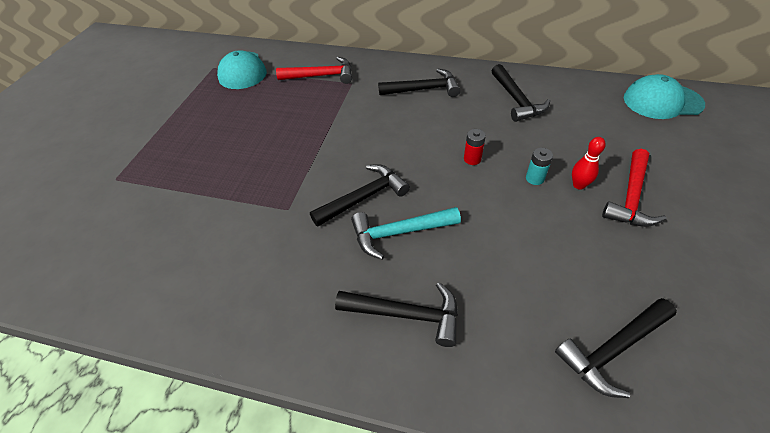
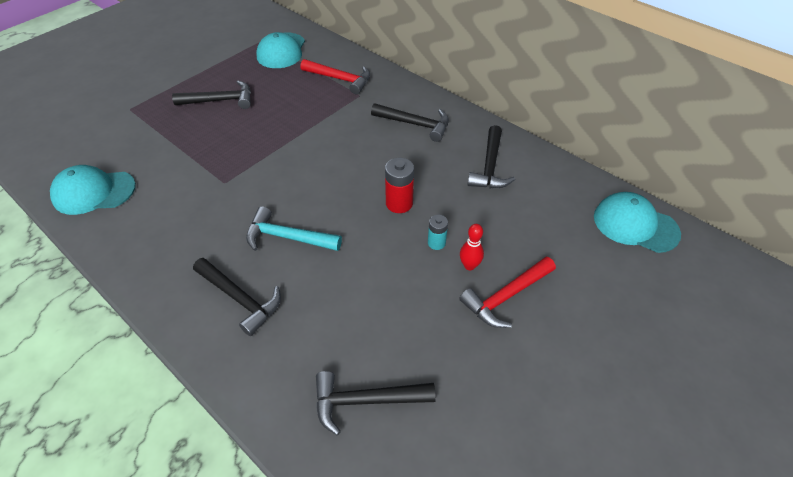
camera: 25 degrees right, 0 degrees up
(141, 281) = (94, 192): none -> turquoise cap
(364, 197) = (285, 198): black hammer -> black hammer (220, 100)
(472, 159) = (399, 203): red battery -> red battery, size x1.60

